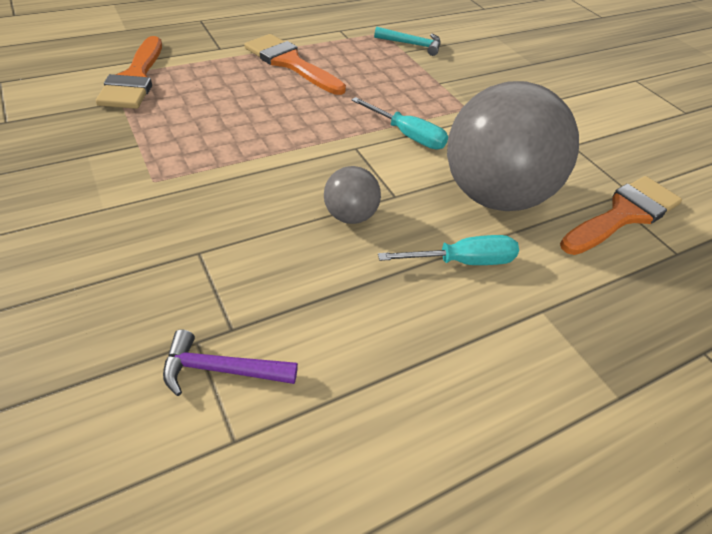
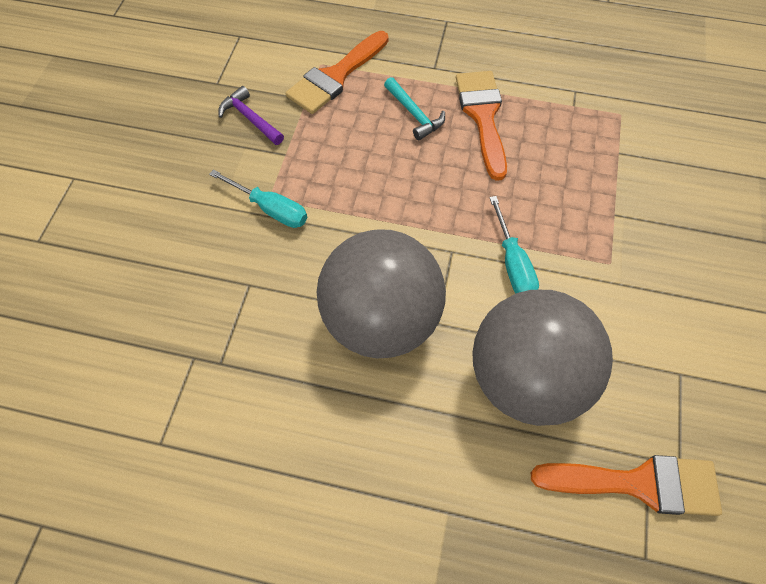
camera: 45 degrees right, 15 degrees up
(221, 370) = (190, 389): purple hammer -> purple hammer (250, 118)
(350, 216) = (381, 320): grey ball -> grey ball, size x2.26
(412, 45) = (637, 146): turquoise hammer -> turquoise hammer (414, 114)
(463, 261) = (429, 423): turquoise screwdriver -> turquoise screwdriver (270, 209)

